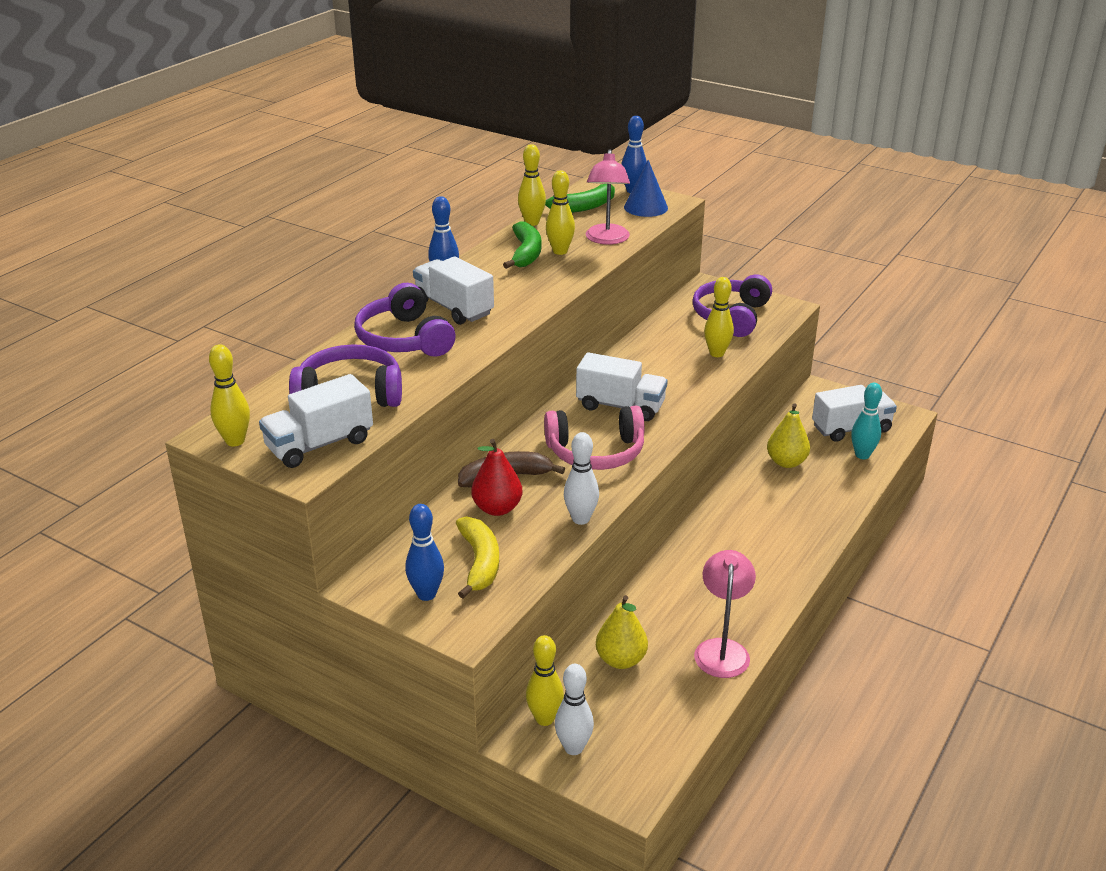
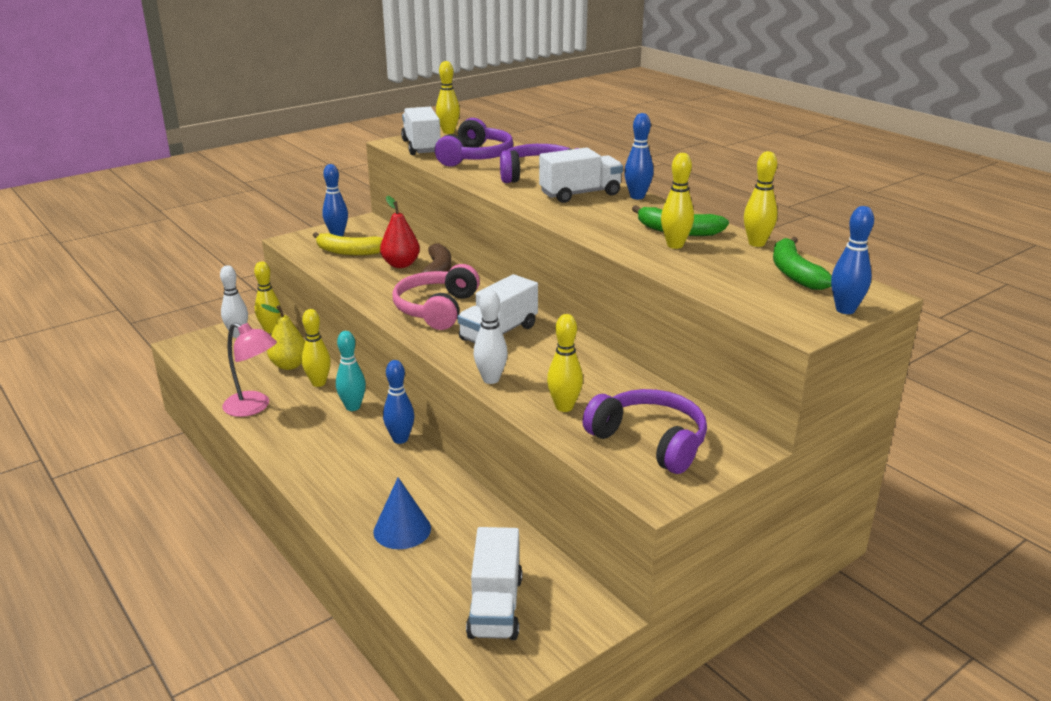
camera: 110 degrees right, 5 degrees down
(581, 519) = (358, 288): white bowling pin -> white bowling pin (491, 379)
(607, 239) = (694, 270): pink lamp -> none
(643, 619) = (318, 383): none -> yellow bowling pin
(646, 207) = (785, 307): blue cone -> blue cone (402, 530)
(702, 527) = (400, 439): none -> blue bowling pin
(786, 462) = (462, 525): yellow pear -> none
(862, 455) = (435, 592): turquoise bowling pin -> turquoise bowling pin (353, 407)

